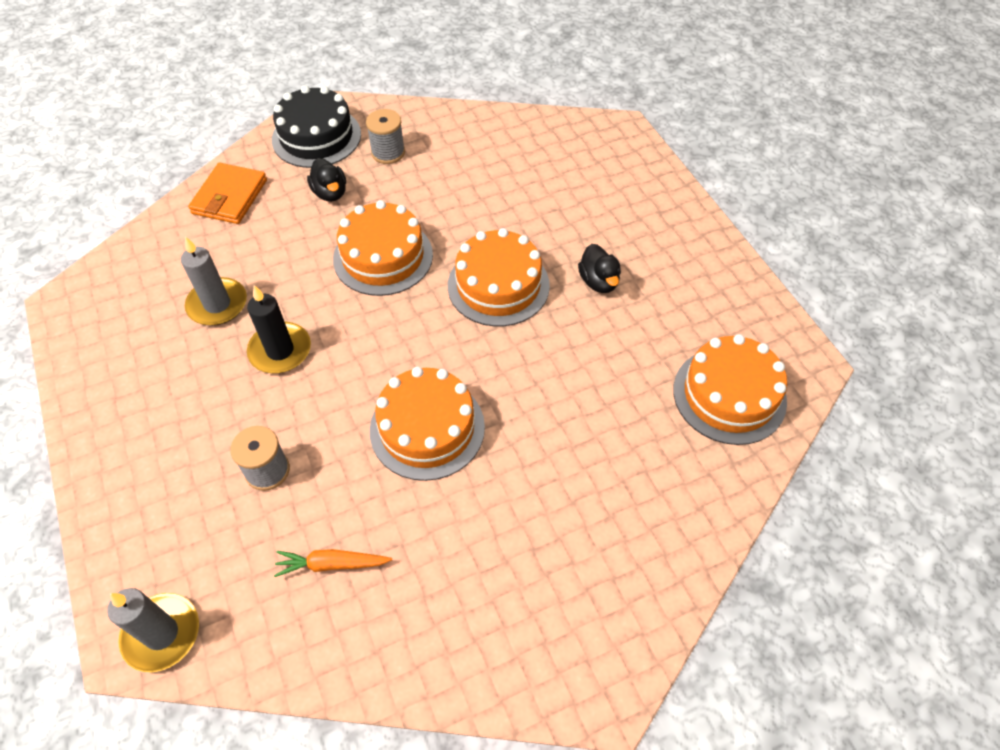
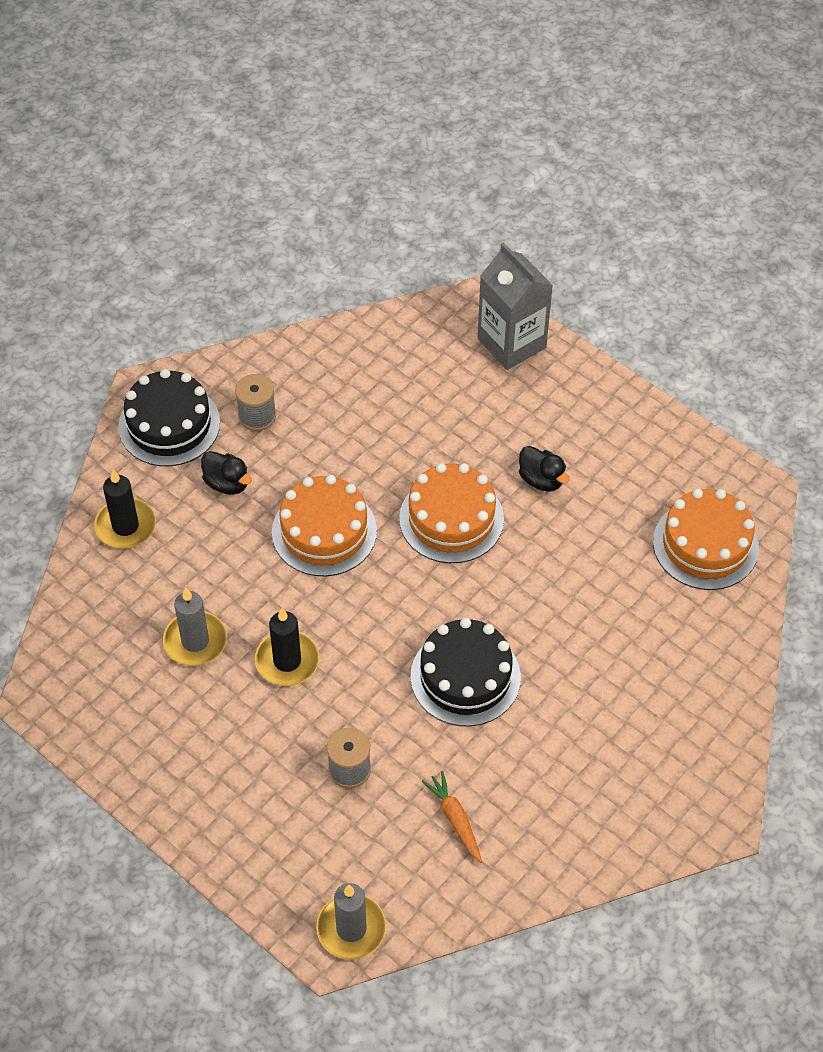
camera: 25 degrees left, 0 degrees up
(230, 197) = (125, 526): orange wallet -> black candle
(332, 564) = (455, 819): orange carrot -> orange carrot turned 90 degrees clockwise
(427, 428) = (465, 677): orange cake -> black cake
(633, 166) = (511, 343): none -> grey carton

